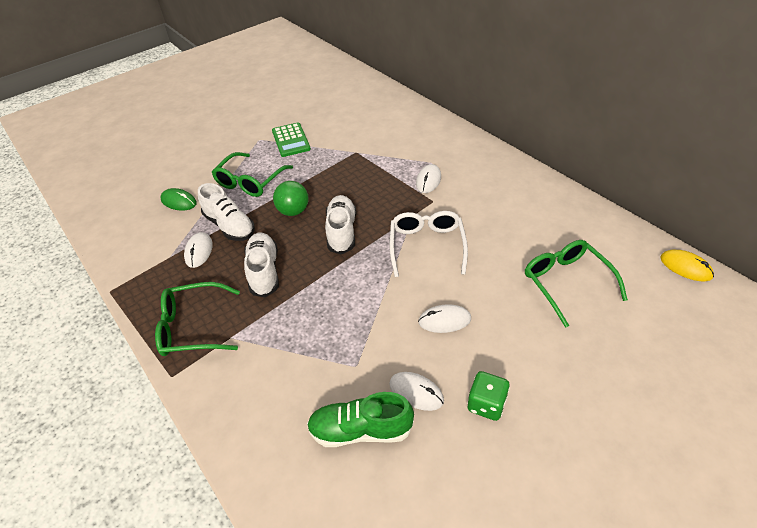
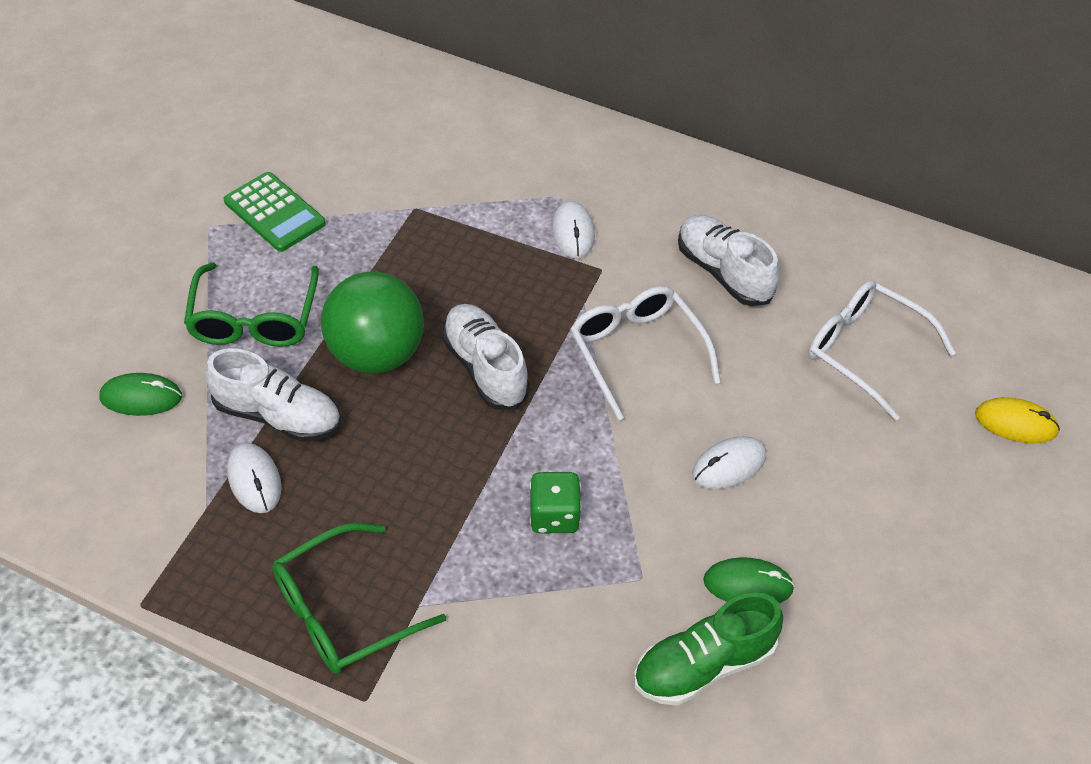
camera: 30 degrees left, 5 degrees up
(264, 271) = (399, 478): white shoe -> white shoe (723, 272)
(293, 211) = (376, 354): green ball -> green ball, size x1.56
(416, 392) = (748, 584): white mouse -> green mouse
(486, 404) = (847, 566): green dice -> green dice (554, 516)
(566, 283) = (865, 351): green glasses -> white glasses
(685, 267) = (1005, 279): yellow mouse -> yellow mouse (1015, 423)

